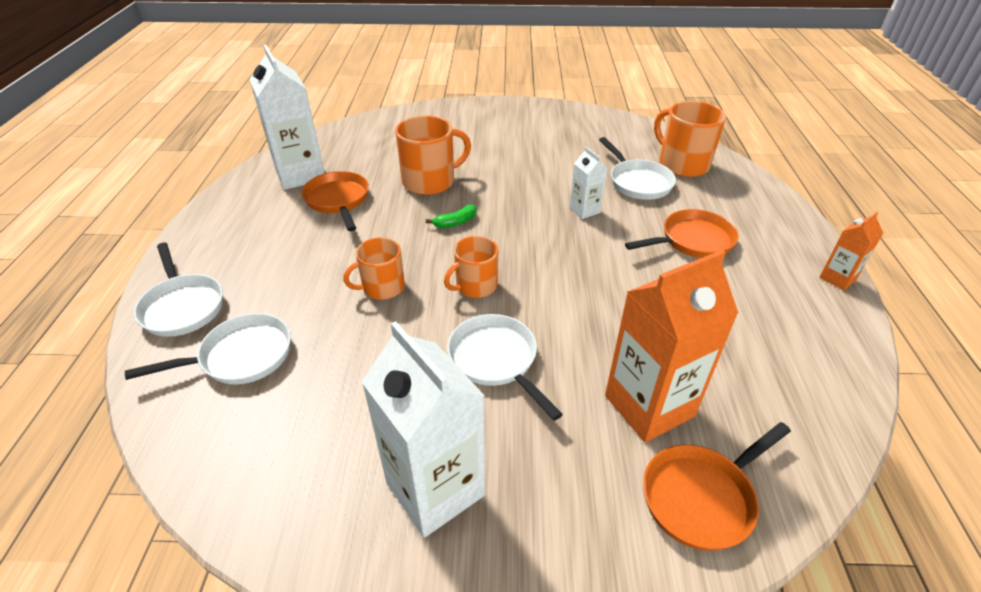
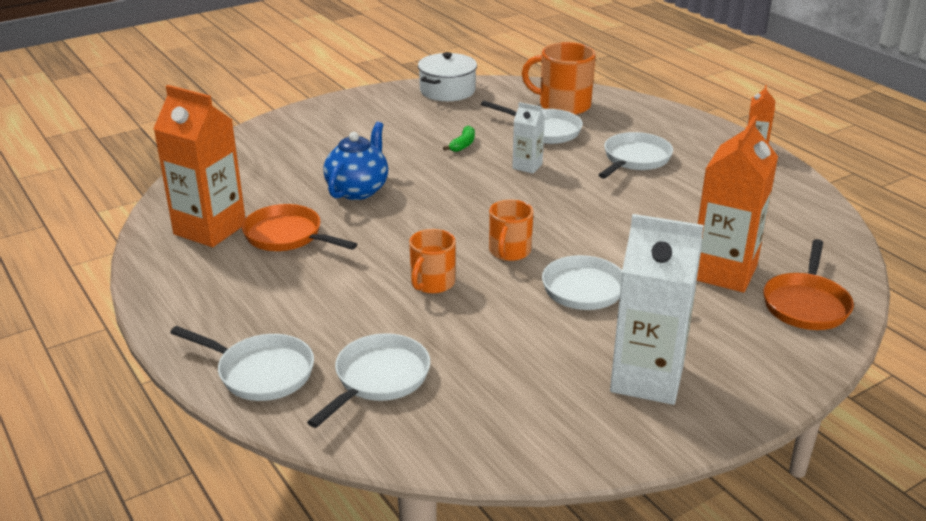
camera: 35 degrees left, 10 degrees down
(300, 175) = (210, 229): white carton -> orange carton
(430, 181) = (358, 190): orange mug -> blue teapot
(455, 222) = (429, 213): green banana -> green banana (463, 145)
(597, 120) = (447, 91): none -> white pot
(692, 241) = (635, 159): orange pan -> white pan

